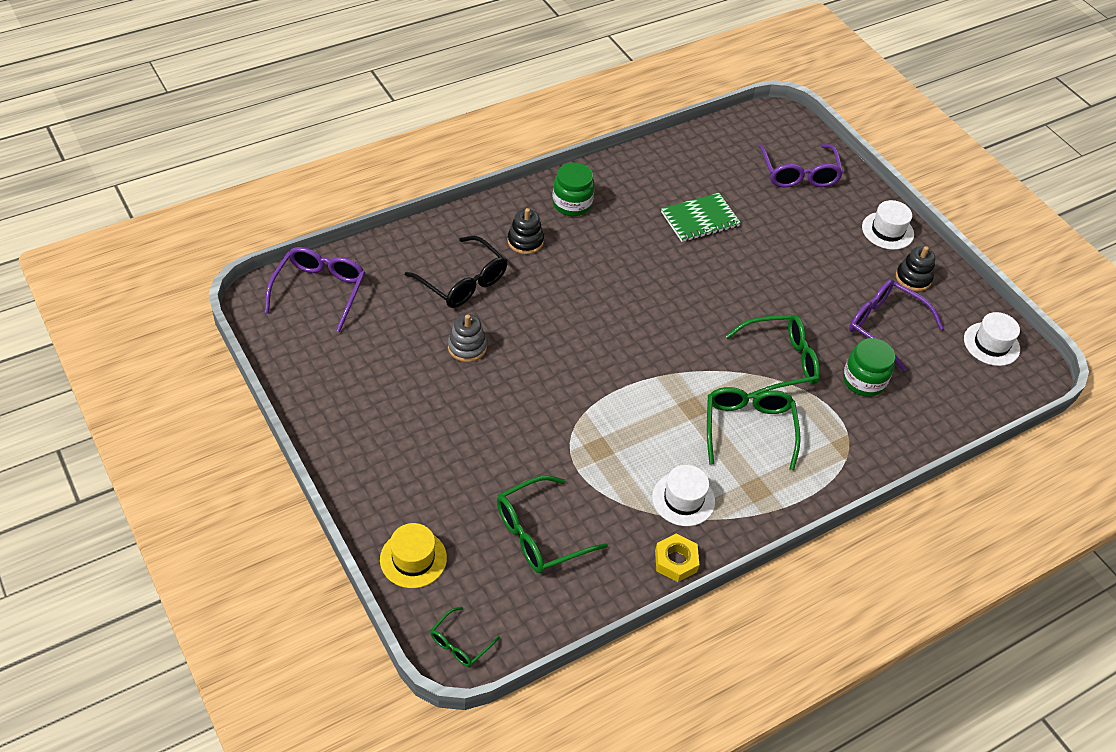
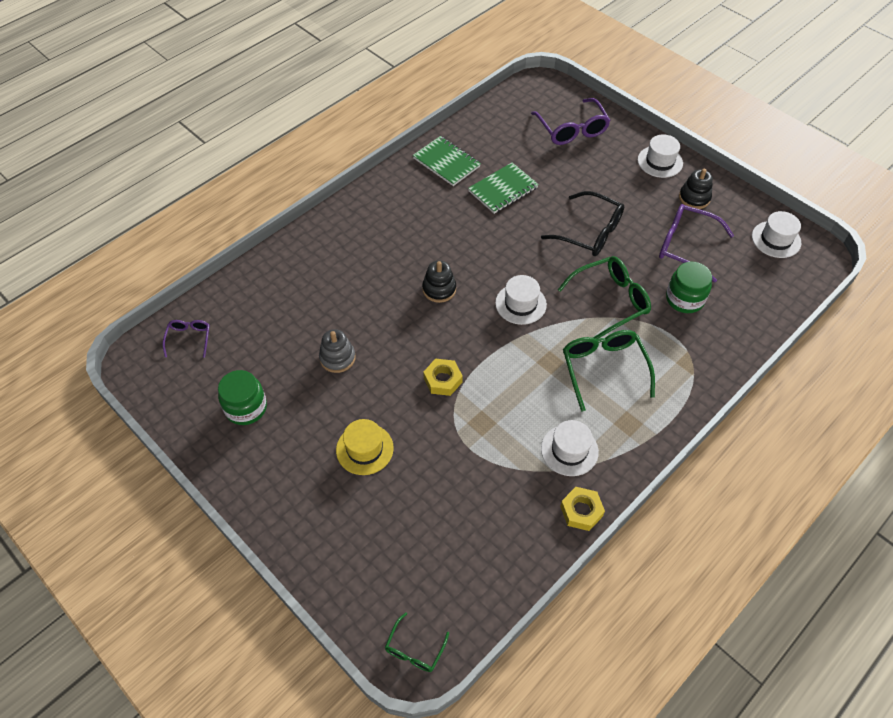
camera: 10 degrees left, 5 degrees up
(320, 290) = (189, 338): purple glasses -> purple glasses, size x0.55
(413, 559) = (347, 577): yellow hat -> yellow hat (364, 449)
(463, 282) = (316, 298): black glasses -> black glasses (590, 232)
(525, 241) = (360, 246): black stacking toy -> black stacking toy (439, 289)
(539, 534) = (454, 520): green glasses -> none
(571, 396) = (443, 380): none -> yellow nut
(572, 204) = (390, 202): green jar -> green jar (246, 408)
(646, 177) = (446, 162): none -> green notebook
(680, 341) = (520, 304): none -> white hat

